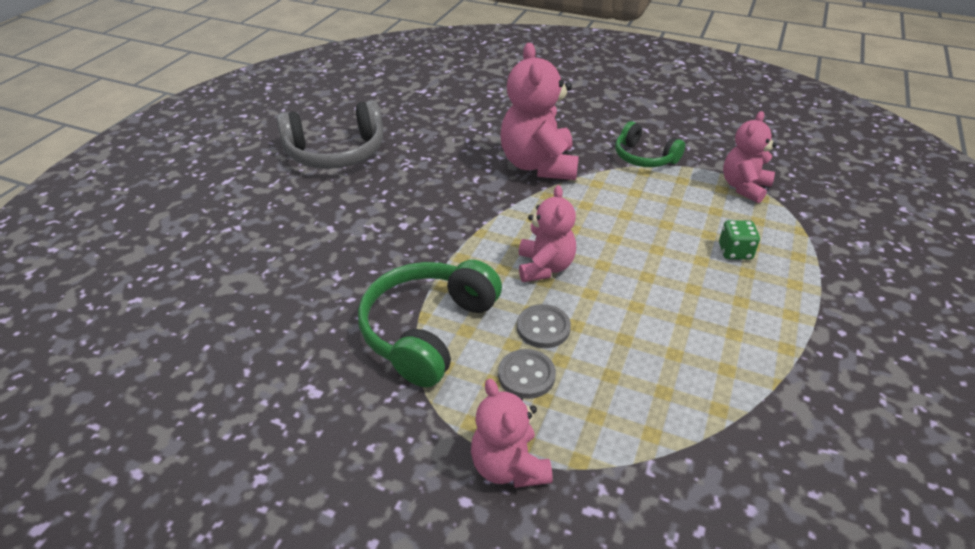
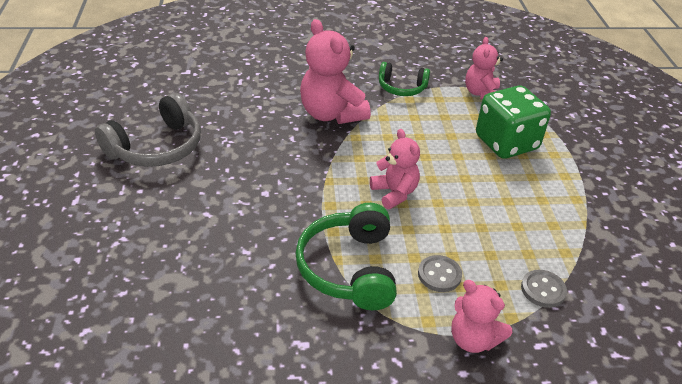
camera: 30 degrees left, 0 degrees up
(543, 328) = (426, 238): grey button -> grey button (543, 290)
(735, 252) = (506, 143): green dice -> green dice, size x2.31

